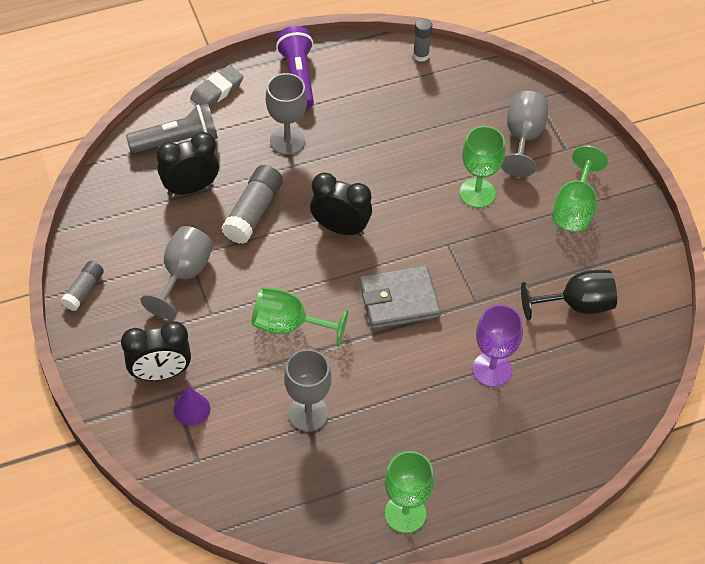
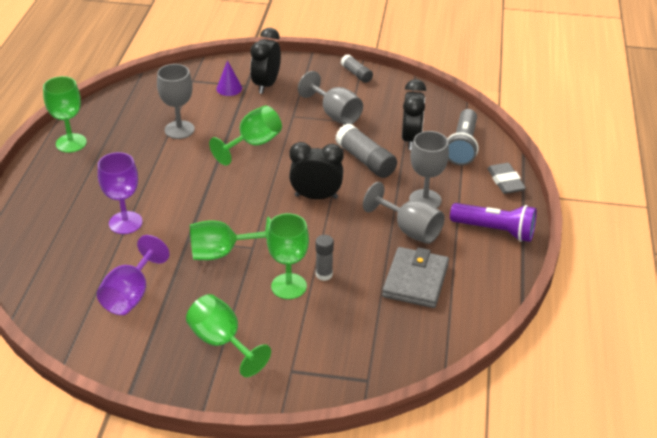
camera: 120 degrees right, 15 degrees down
(340, 228) = (316, 197): black clock -> black clock turned 135 degrees counterclockwise
(399, 300) = (226, 201): grey wallet -> grey wallet (415, 280)
(421, 55) = (476, 319): grey glue stick -> grey glue stick (324, 274)
(473, 264) = (222, 253): none -> green goblet
(523, 138) = (327, 345): grey goblet -> grey goblet (409, 230)
(576, 305) = (131, 295): black goblet -> purple goblet

